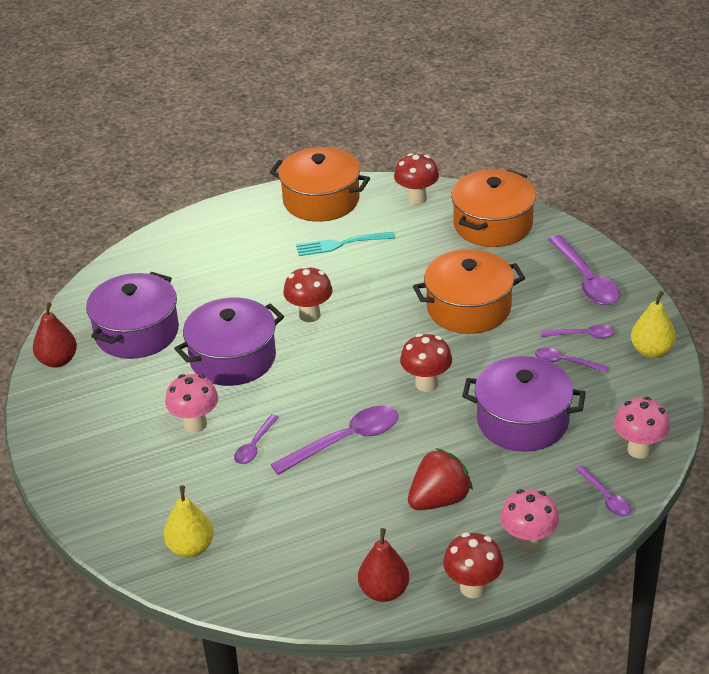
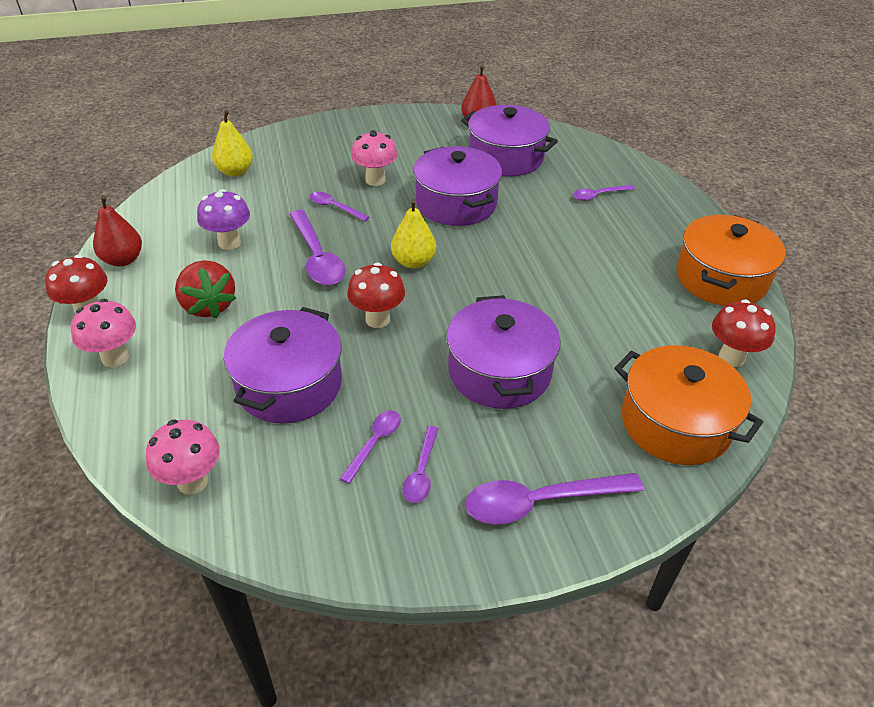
camera: 95 degrees right, 5 degrees up
(309, 315) = (511, 252): red mushroom -> none
(335, 513) = (229, 243): none -> purple mushroom
(341, 244) = (634, 285): turquoise fork -> none
(469, 308) = (499, 371): orange pot -> purple pot
(606, 498) = (136, 432): purple spoon -> purple spoon (598, 195)
(651, 351) = (368, 543): yellow pear -> yellow pear (413, 262)

